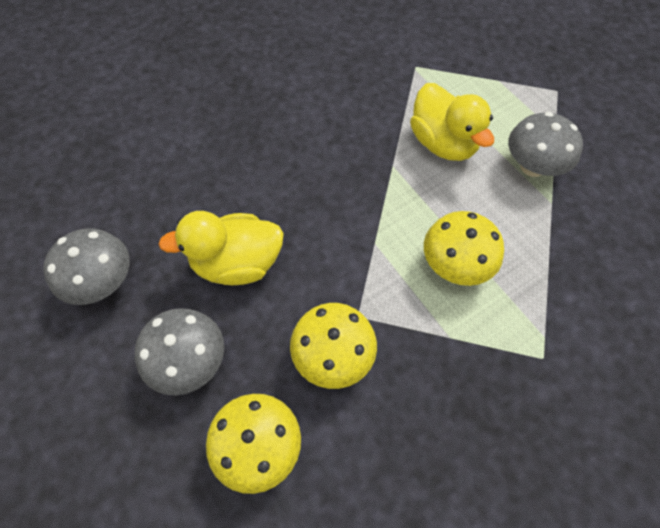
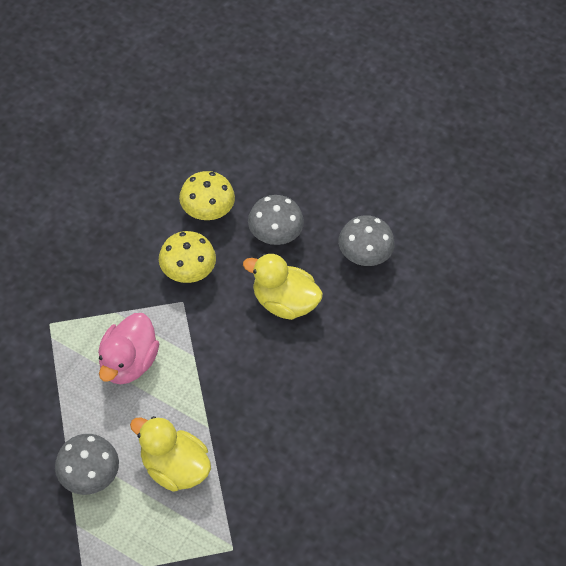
camera: 150 degrees right, 5 degrees down
(237, 263) = (284, 302): yellow duck -> yellow duck turned 120 degrees counterclockwise
(455, 265) = (128, 362): yellow mushroom -> pink duck

